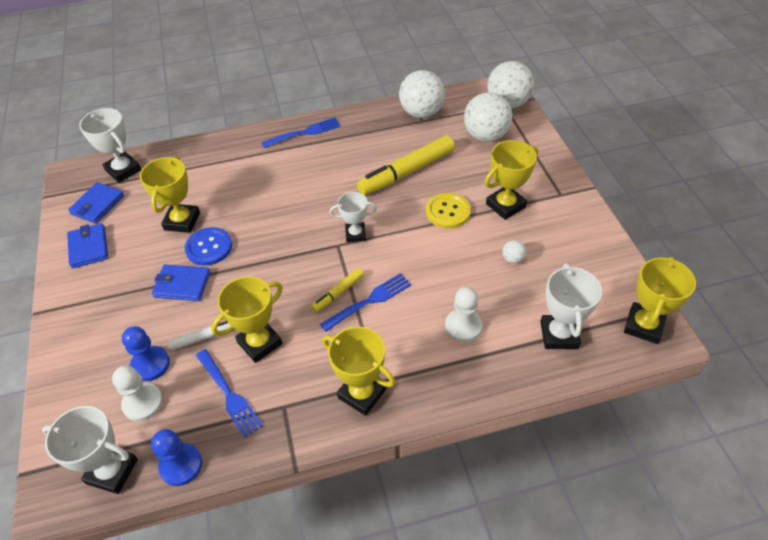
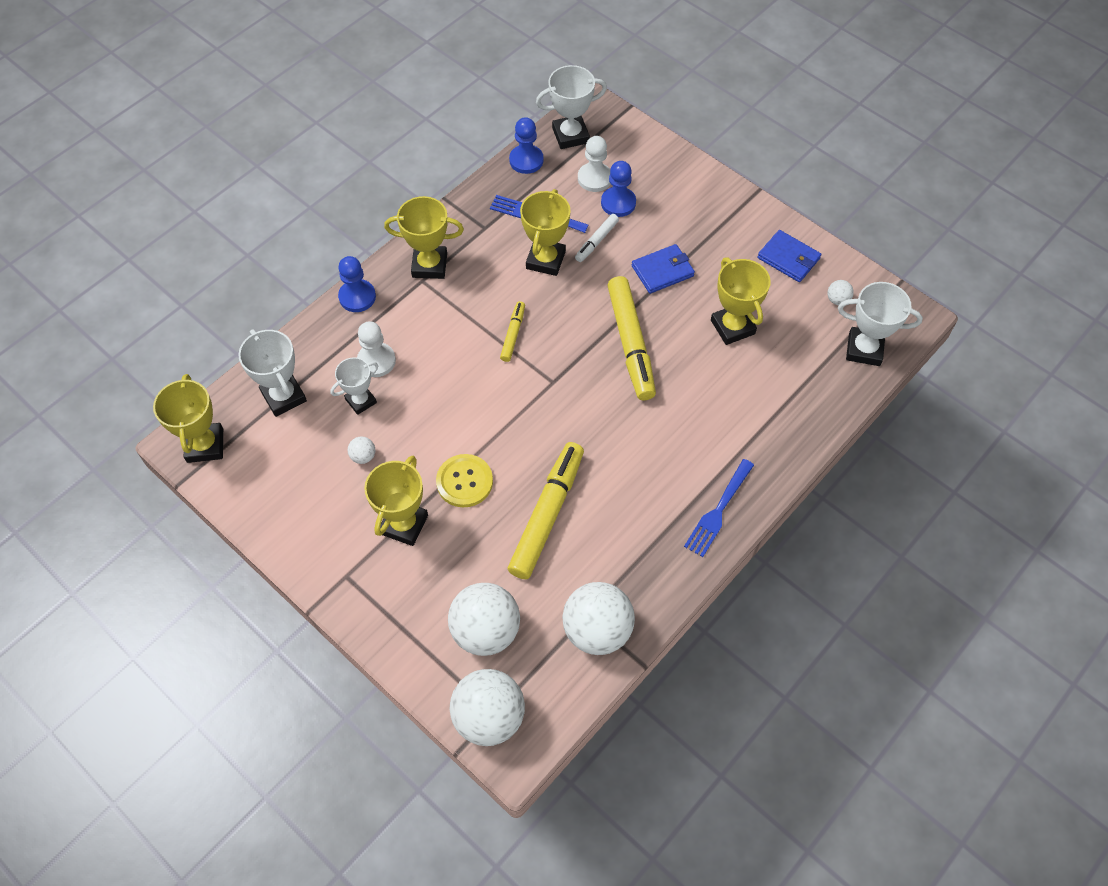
camera: 145 degrees right, 10 degrees up
(97, 205) = (837, 300): blue wallet -> white ball
(209, 247) = (676, 315): blue button -> none
(260, 244) = (630, 343): none -> yellow marker
(355, 234) = (544, 403): white trophy -> white trophy (361, 401)
(369, 301) = (478, 341): blue fork -> none
(448, 396) = (357, 297): none -> blue pawn

